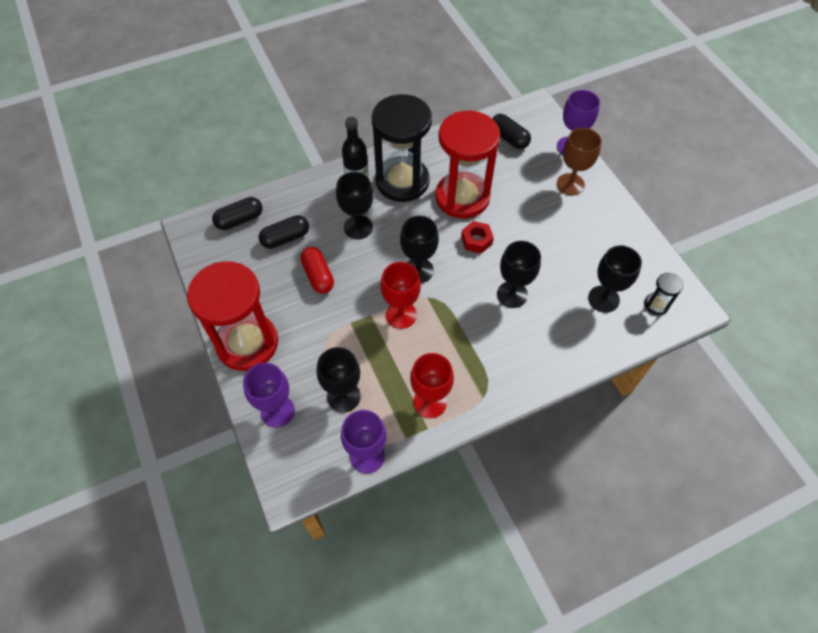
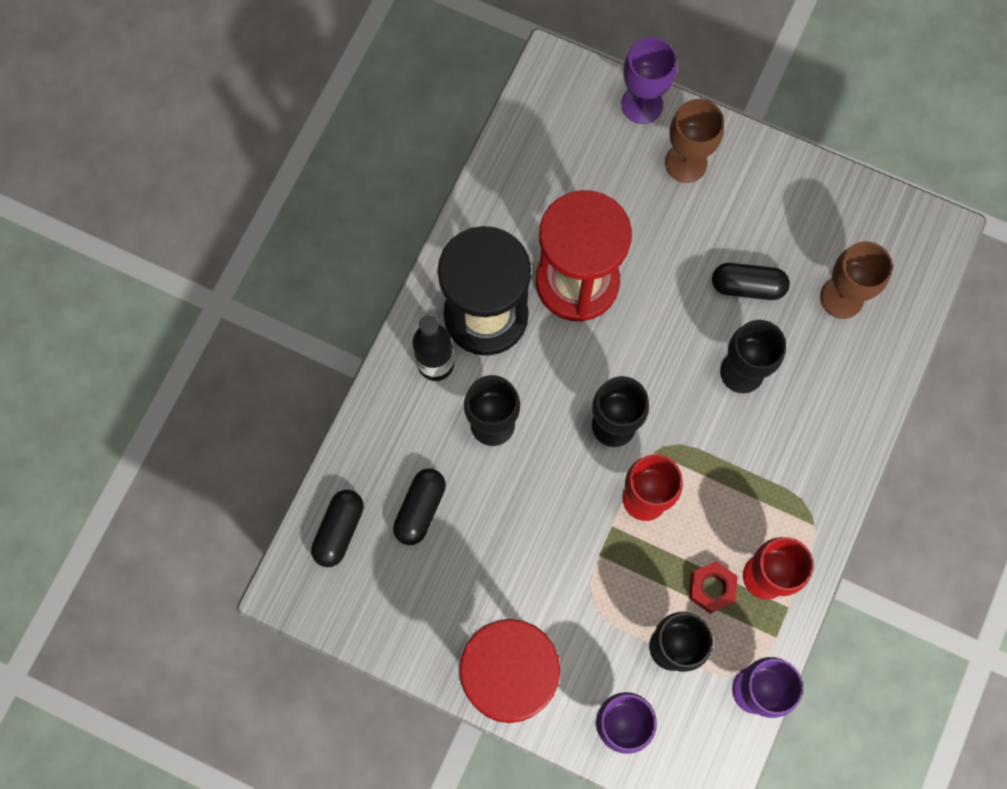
camera: 40 degrees left, 15 degrees up
(318, 276) = (507, 526): red capsule -> none
(476, 240) = (644, 331): red nut -> red nut (711, 588)
(509, 138) = (559, 147): black capsule -> black capsule (747, 286)
(603, 299) = (841, 298): black goblet -> brown goblet
(656, 304) = (900, 260): black hourglass -> none

